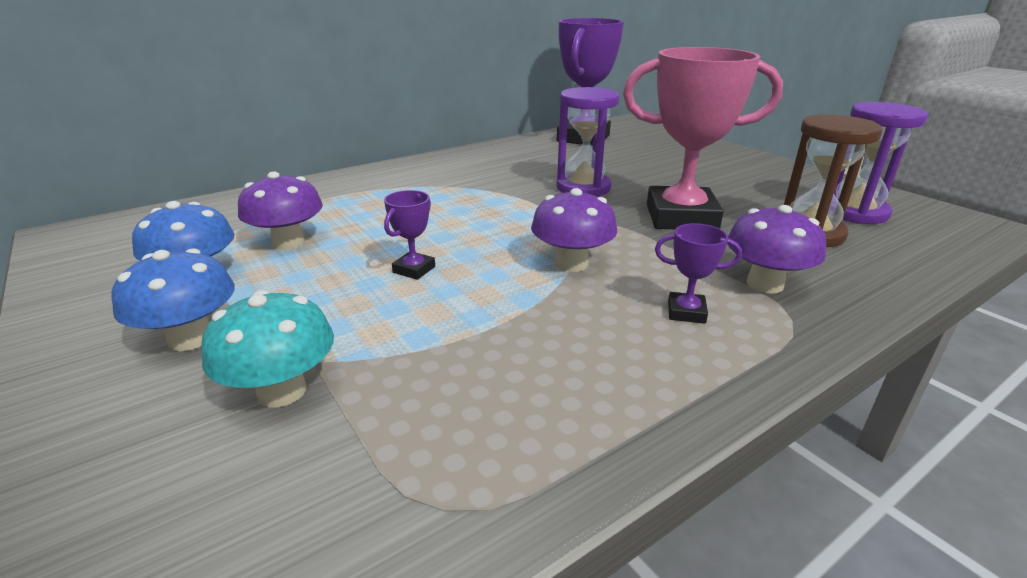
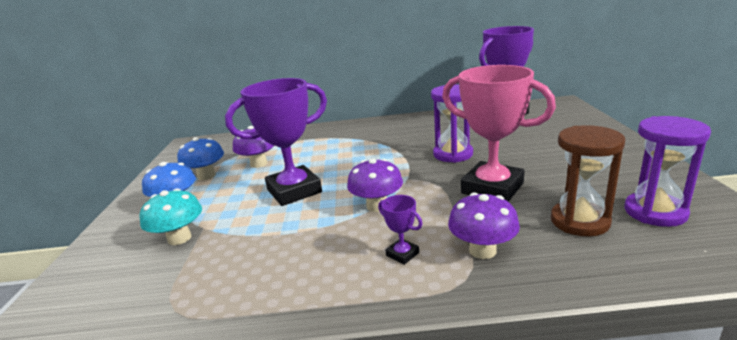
camera: 35 degrees right, 5 degrees down
(414, 269) = (294, 191): purple trophy -> purple trophy, size x2.40

